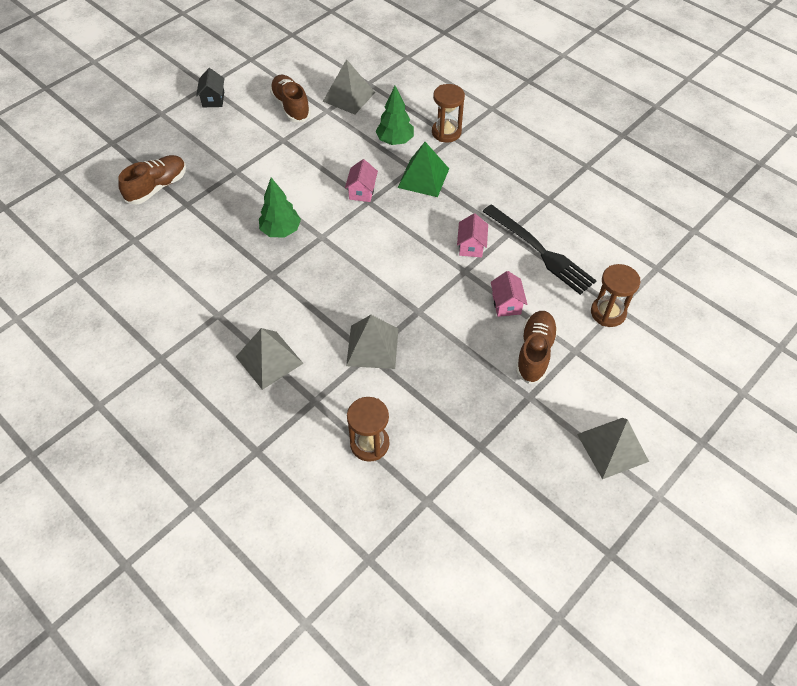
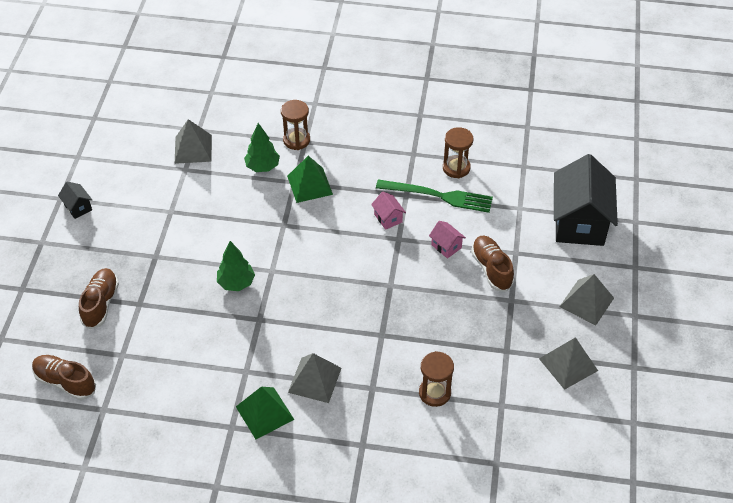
camera: 35 degrees left, 5 degrees down
(199, 363) = (265, 413): none -> green pyramid
(291, 106) = (152, 180): brown shoe -> brown shoe (65, 382)
(362, 191) = (272, 220): pink house -> none
(372, 346) = (380, 328): grey pyramid -> grey pyramid (568, 364)
(540, 251) = (438, 196): black fork -> green fork
(608, 313) = (516, 215): brown hourglass -> brown hourglass (456, 168)
(673, 358) = (579, 222): none -> black house

